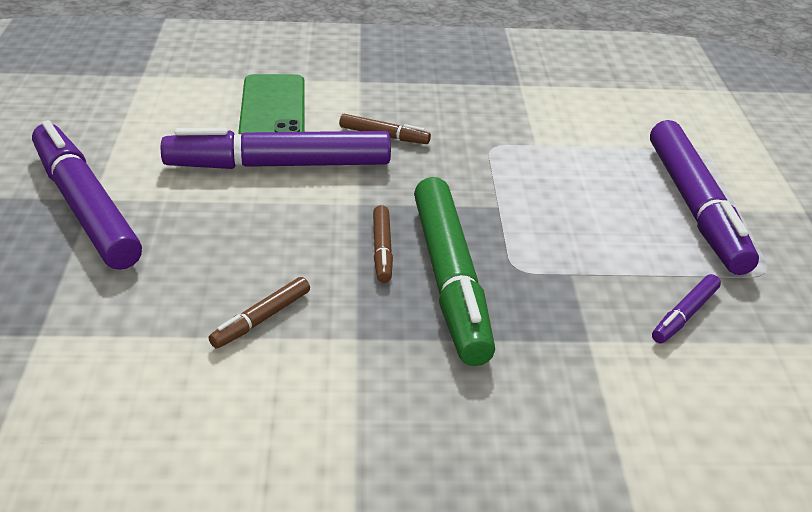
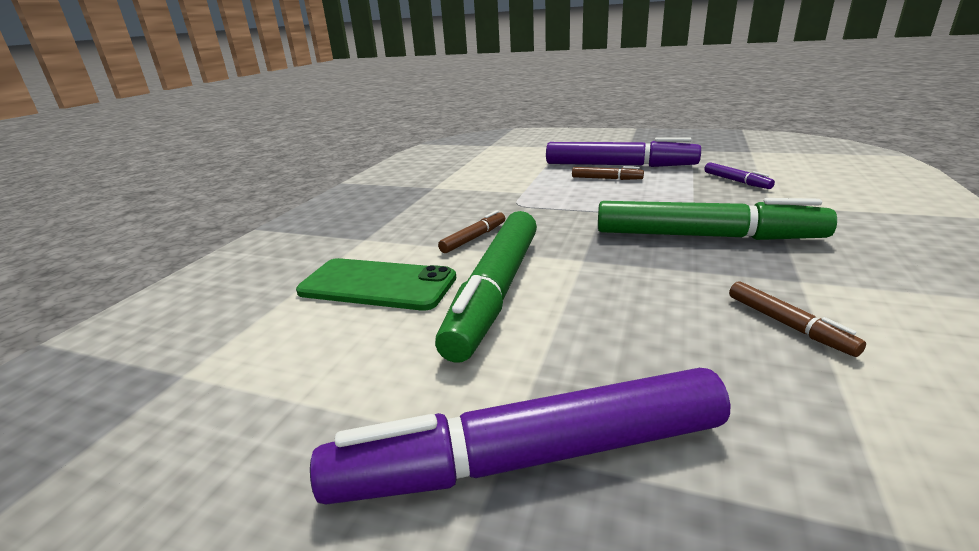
camera: 65 degrees left, 10 degrees down
(279, 165) = (495, 291): purple marker -> green marker
(382, 250) = (662, 256): brown marker -> brown marker (606, 179)

